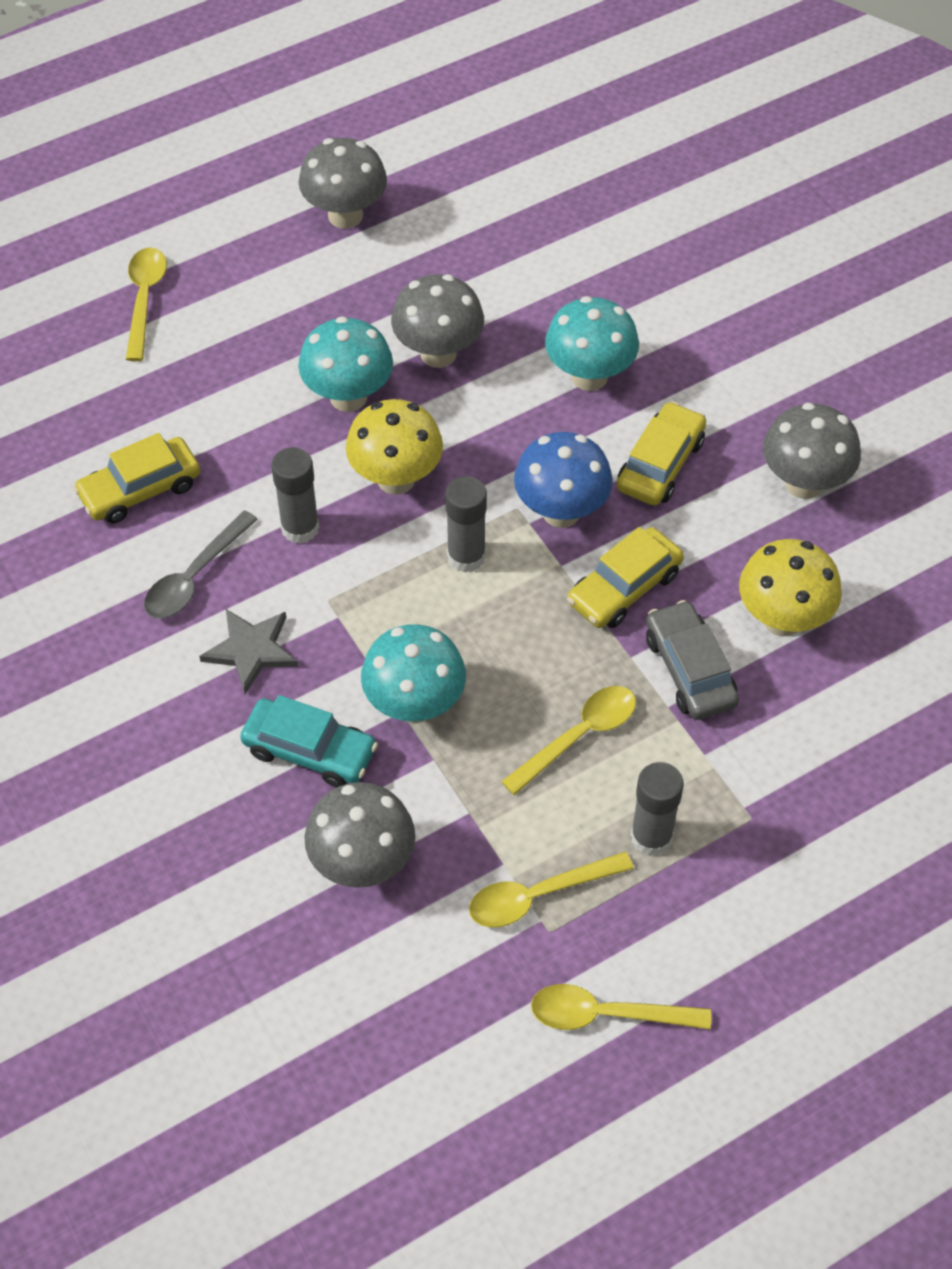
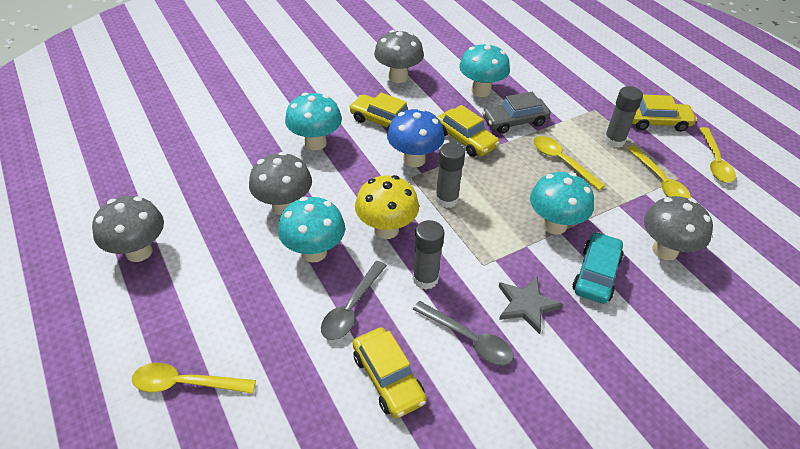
camera: 90 degrees left, 10 degrees down
(250, 446) = (351, 308): none -> grey spoon
(725, 932) = (657, 122): none -> yellow car
(782, 619) = (481, 91): yellow mushroom -> turquoise mushroom

